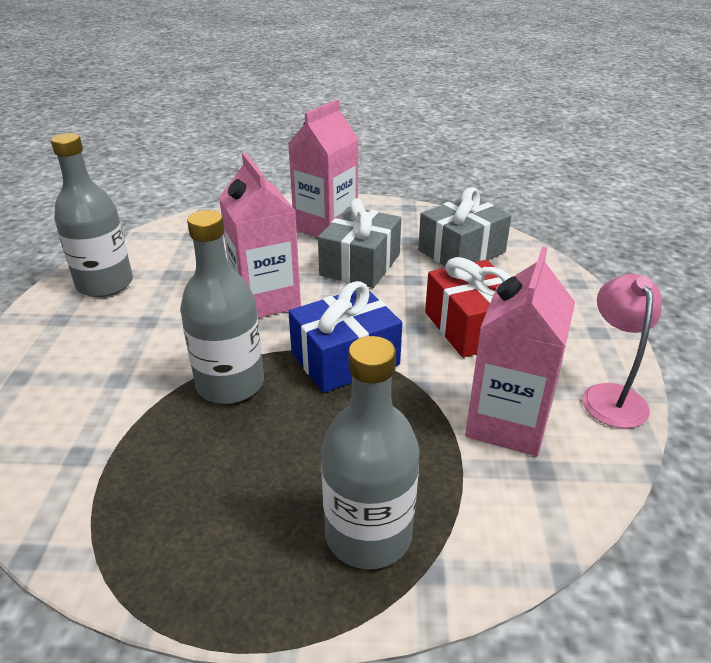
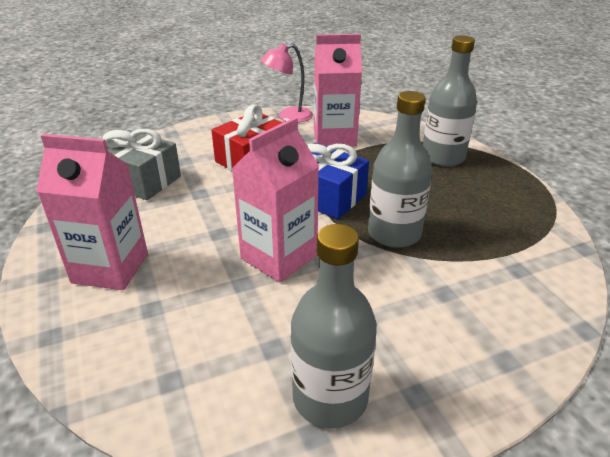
camera: 115 degrees left, 0 degrees up
(360, 265) = (188, 224): grey gift -> none

